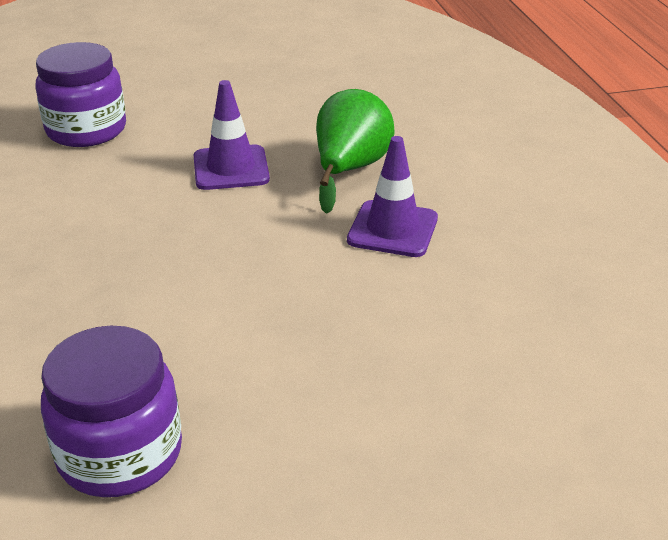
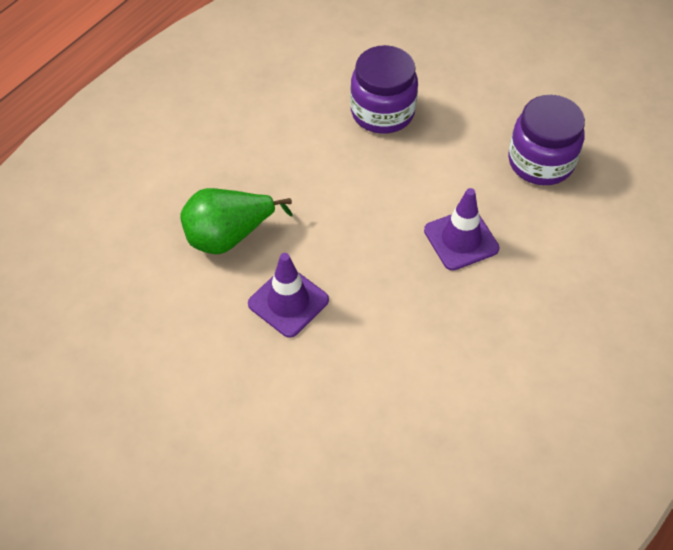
camera: 130 degrees left, 20 degrees up
(86, 130) = (325, 443): purple jar -> purple jar (382, 112)
(392, 229) = (278, 174): purple traffic cone -> purple traffic cone (461, 239)

